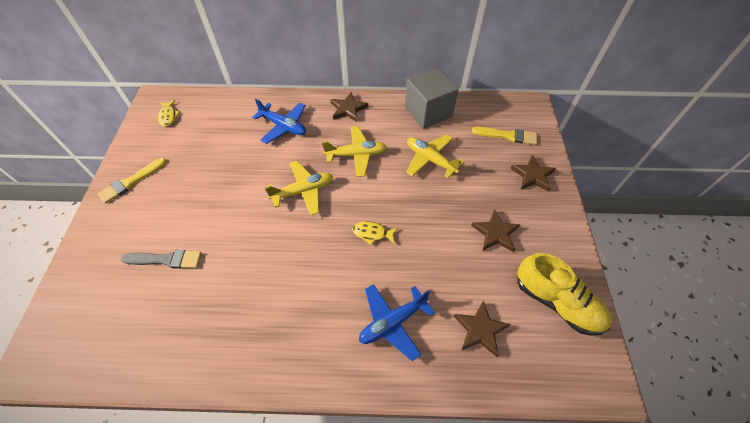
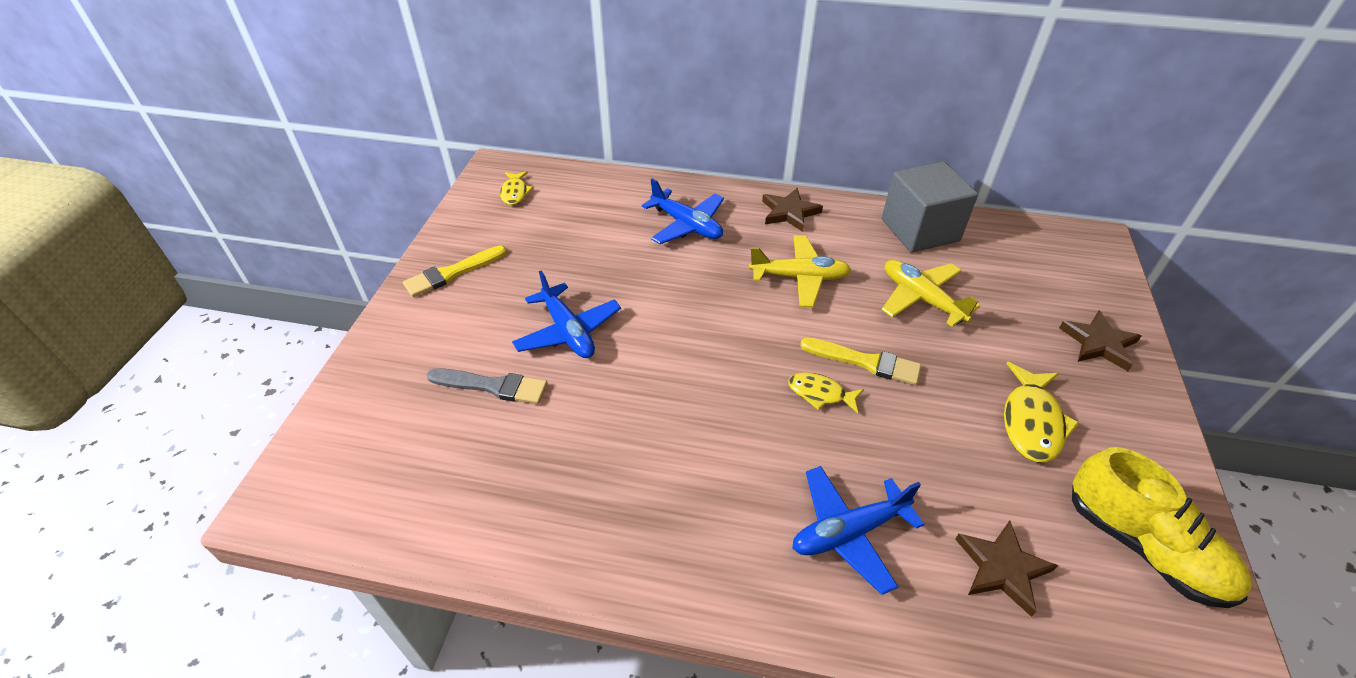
camera: 10 degrees right, 10 degrees down
(212, 213) = (568, 331): none -> blue plane
(303, 191) = (711, 318): yellow plane -> none
(495, 233) = (1031, 422): brown star -> yellow fish
(507, 136) = (1054, 279): yellow brush -> yellow brush (865, 362)

